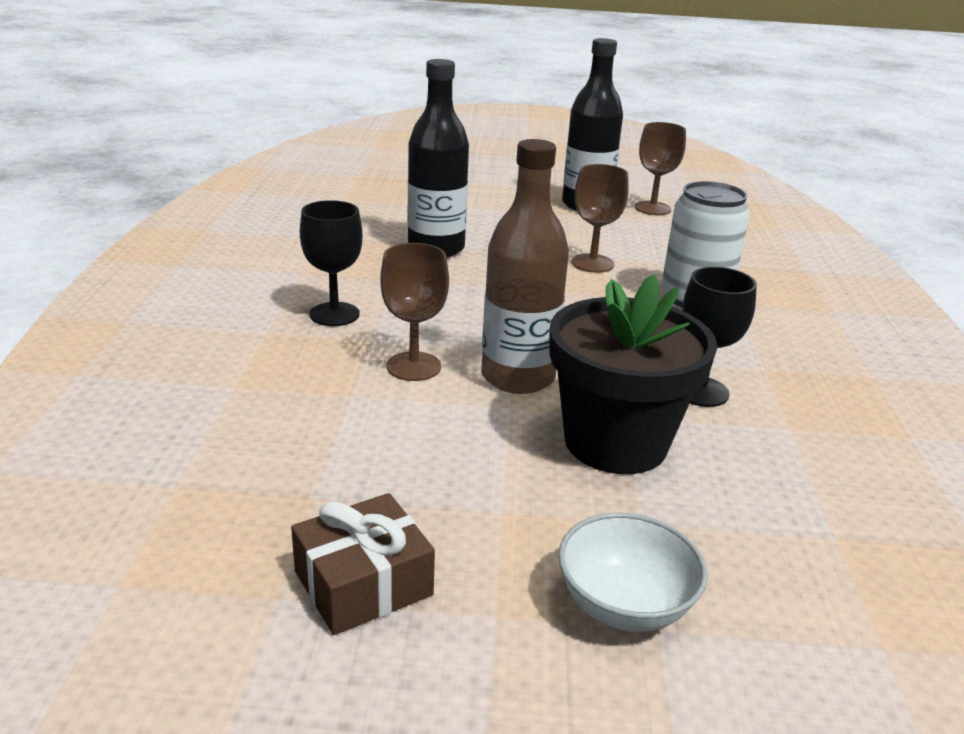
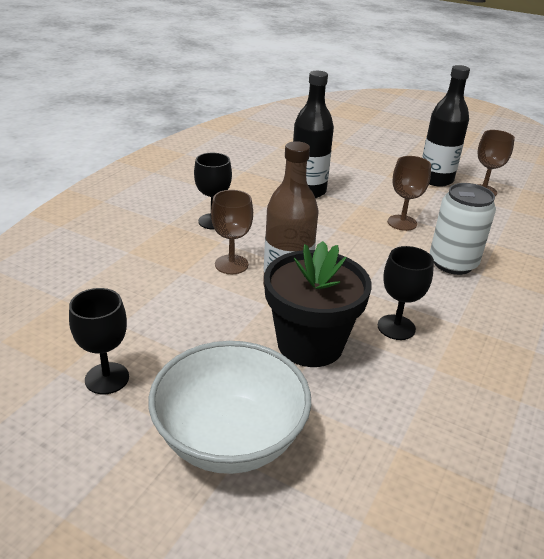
camera: 25 degrees right, 5 degrees up
(363, 583) = (107, 378): brown gift -> black goblet
(624, 605) = (230, 438): white bowl -> white bowl, size x1.76

